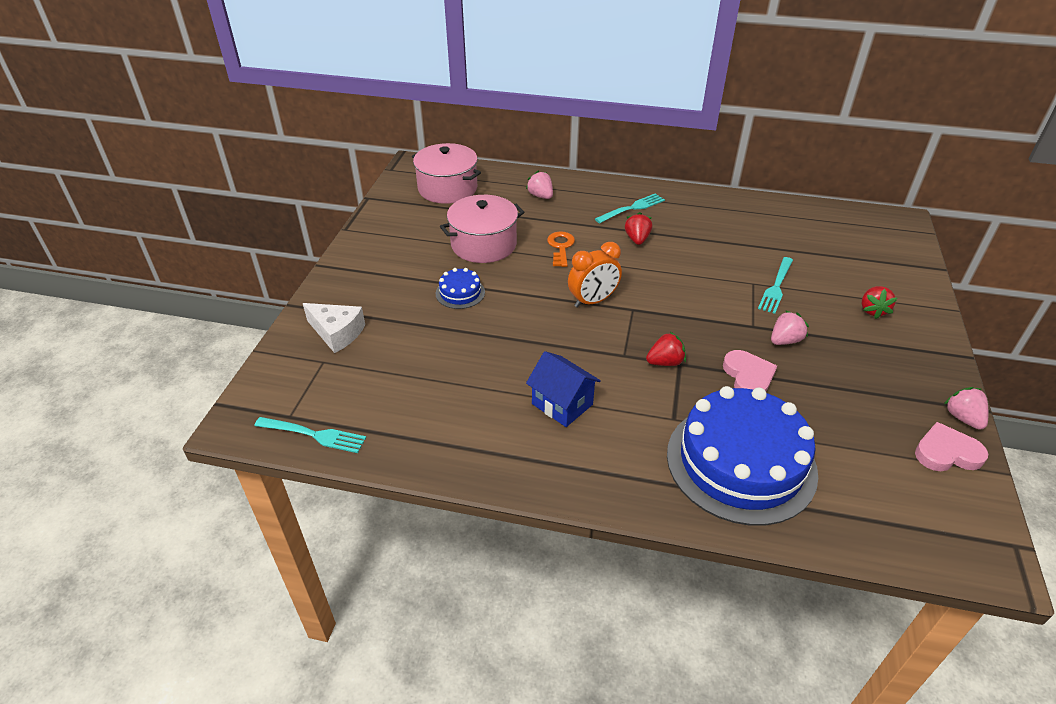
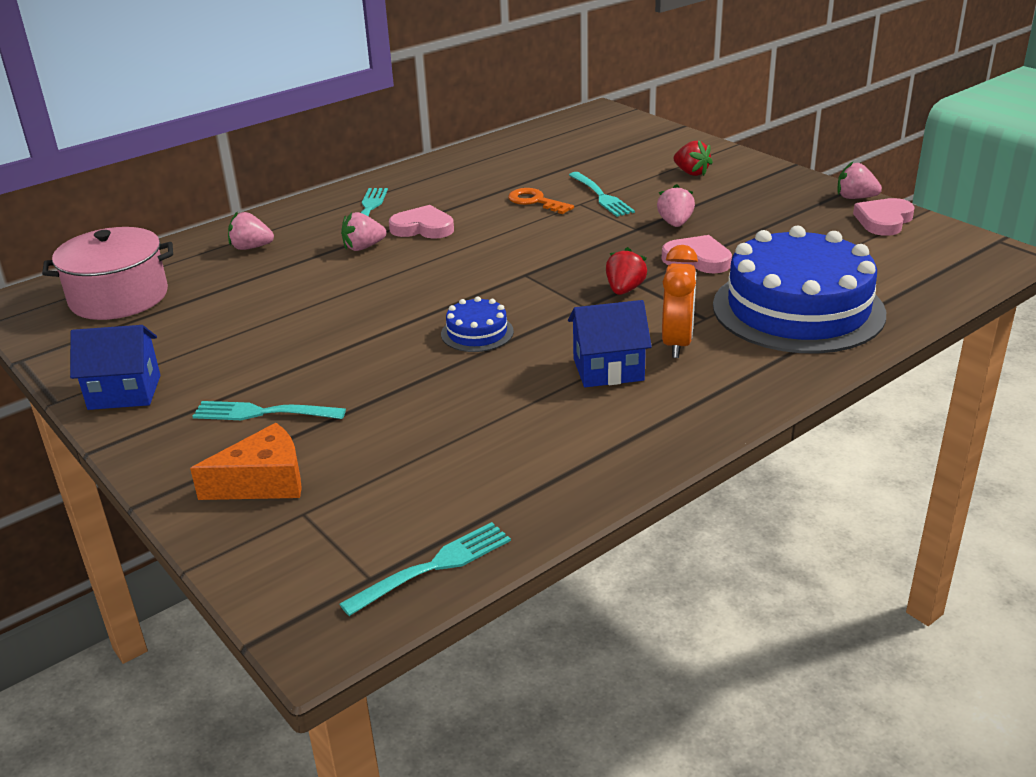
camera: 50 degrees left, 10 degrees down
(337, 333) = (263, 482): white cheese -> orange cheese
(370, 243) = (124, 392): none -> blue house
(394, 297) = (264, 413): none -> turquoise fork
(460, 293) = (334, 363): blue cake -> blue cake (477, 333)
(483, 244) = (273, 315): pink pot -> none
(561, 247) = (362, 272): orange key -> orange key (535, 201)
(587, 232) = (363, 247): none -> pink strawberry
(593, 301) = (479, 290): orange clock -> orange clock (677, 343)
(637, 239) = (423, 228): red strawberry -> pink heart

